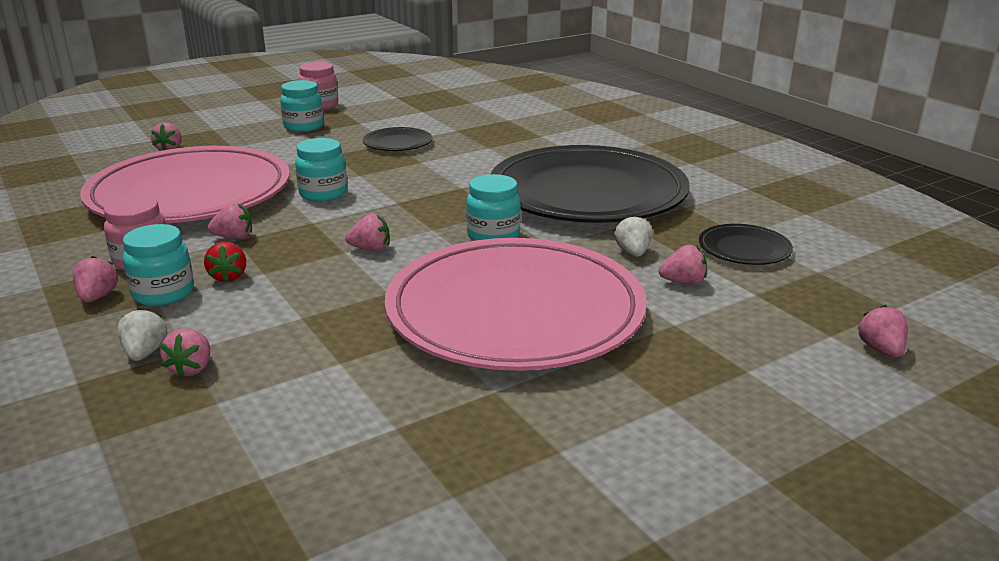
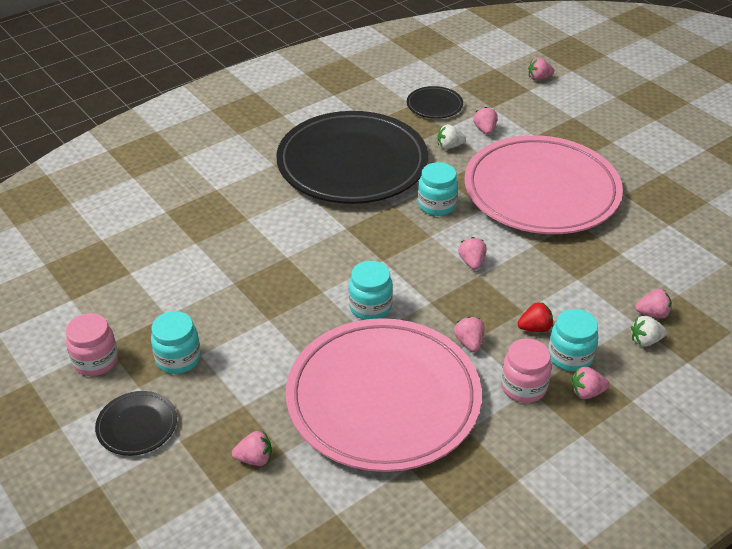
camera: 95 degrees left, 15 degrees up
(397, 143) = (236, 278): black plate -> black plate (137, 426)

